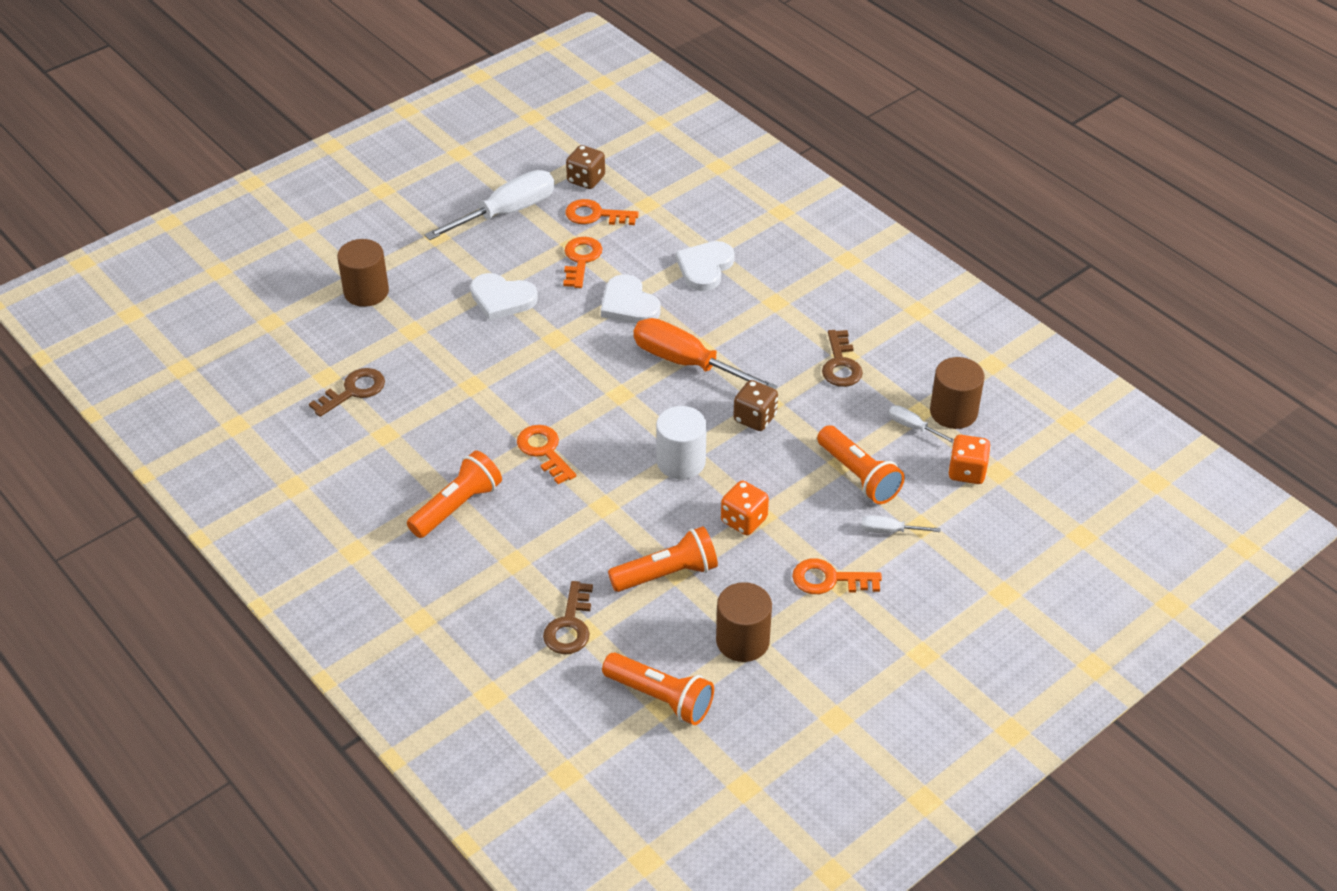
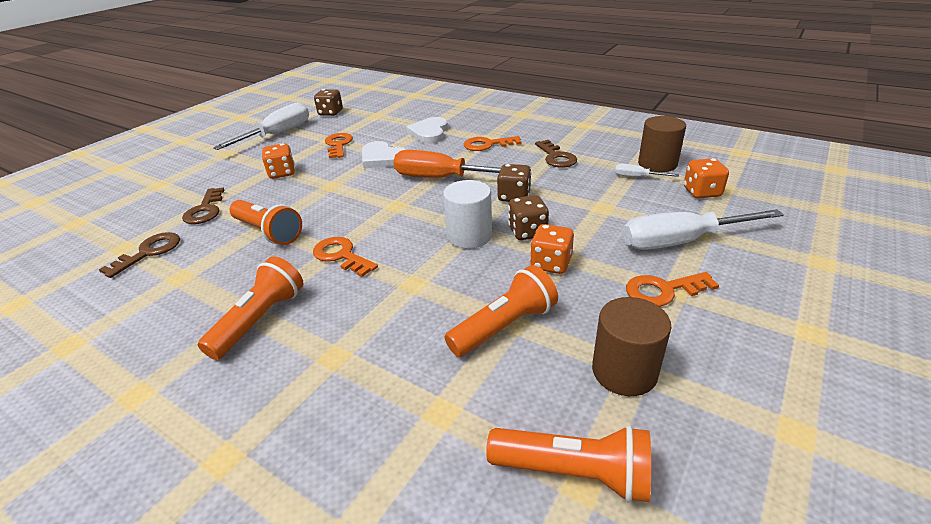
camera: 15 degrees left, 10 degrees down
(366, 292) = (166, 190): brown cylinder -> none
(502, 299) = (282, 173): white heart -> orange dice
(570, 625) = (420, 410): brown key -> brown key (205, 210)
(595, 215) = (342, 125): orange key -> orange key (487, 145)
(743, 474) = (527, 232): none -> brown dice
(859, 476) = (623, 212): orange flashlight -> orange flashlight (268, 232)
(890, 531) = (681, 241): white screwdriver -> white screwdriver, size x2.22

